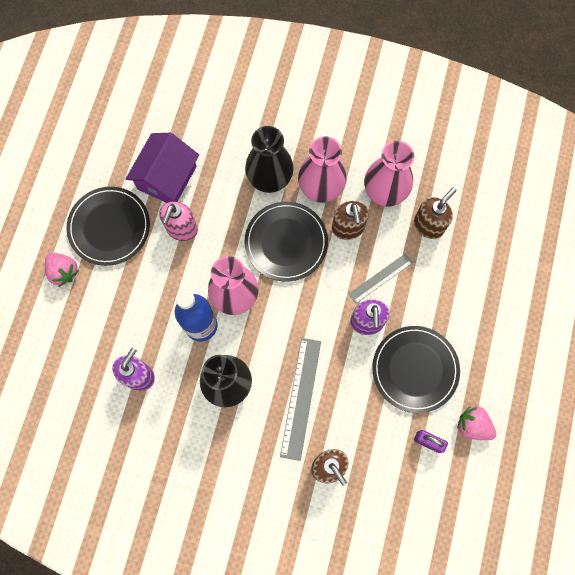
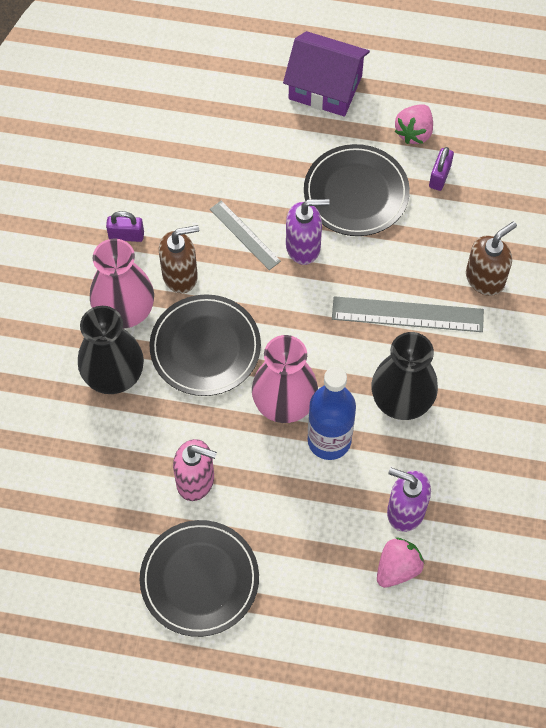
camera: 95 degrees left, 10 degrees down
(64, 271) = (271, 633): pink strawberry -> pink strawberry (397, 568)
(167, 178) = (119, 509): purple house -> purple house (325, 87)
(385, 191) = (126, 235): pink vase -> purple padlock
(429, 225) = (170, 184): brown soap dispenser -> none

